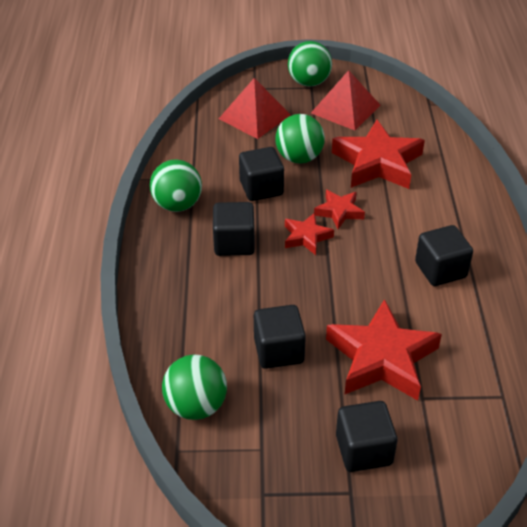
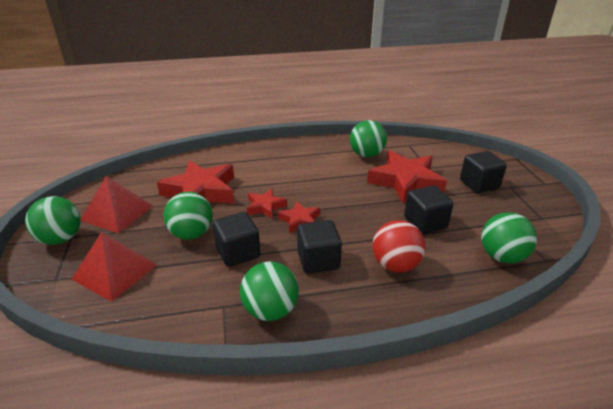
camera: 100 degrees left, 10 degrees down
(210, 302) = (395, 265): none -> red ball
(440, 270) = (317, 163): black cube -> none
(466, 330) = (366, 155): none -> green ball

